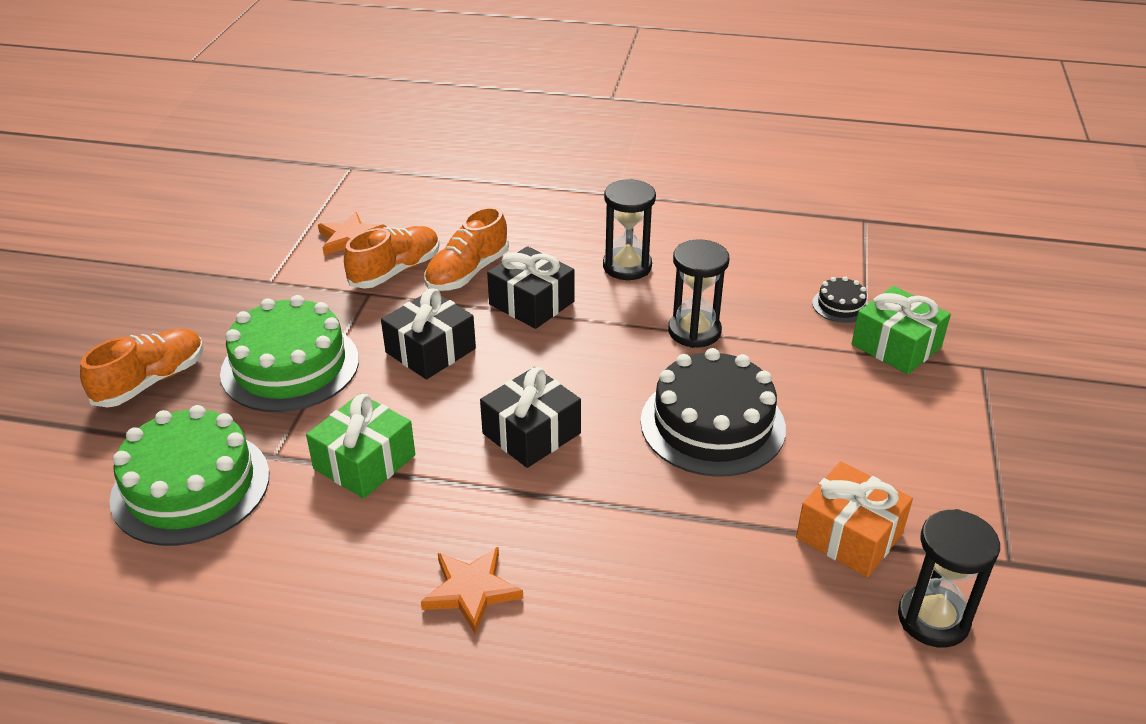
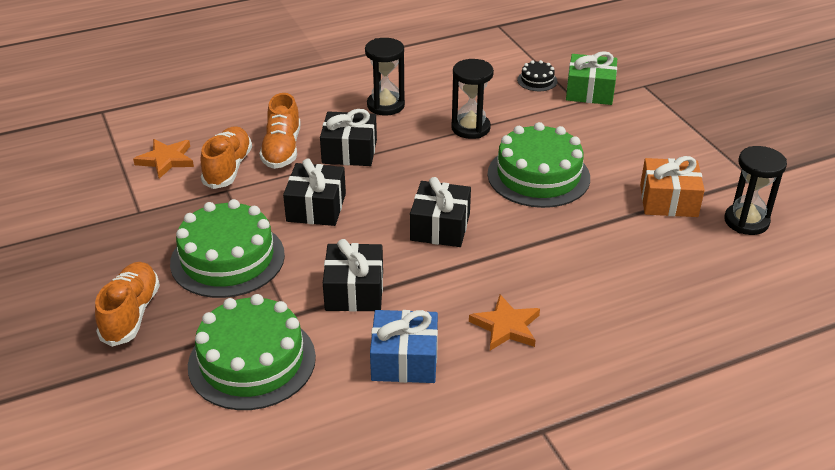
camera: 35 degrees left, 0 degrees up
(325, 569) = (404, 360): none -> blue gift
(364, 462) = (354, 291): green gift -> black gift
(712, 424) = (538, 176): black cake -> green cake

